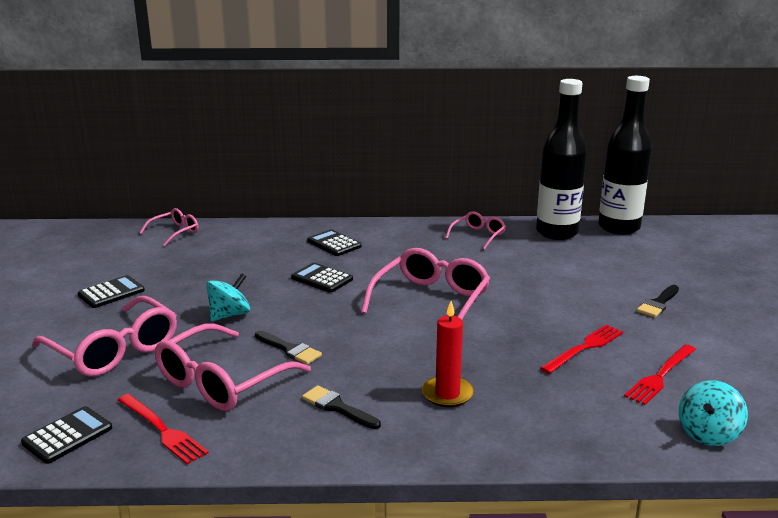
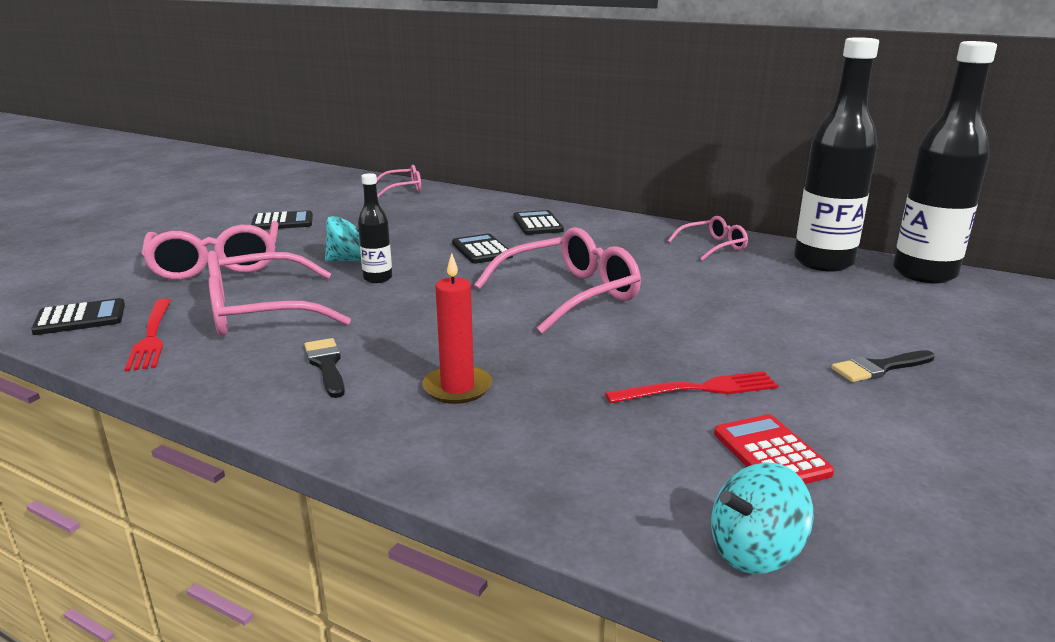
camera: 30 degrees right, 0 degrees up
(275, 325) = (378, 278): none -> black bottle
(289, 349) = (360, 302): black brush -> none
(660, 376) = (771, 453): red fork -> red calculator

